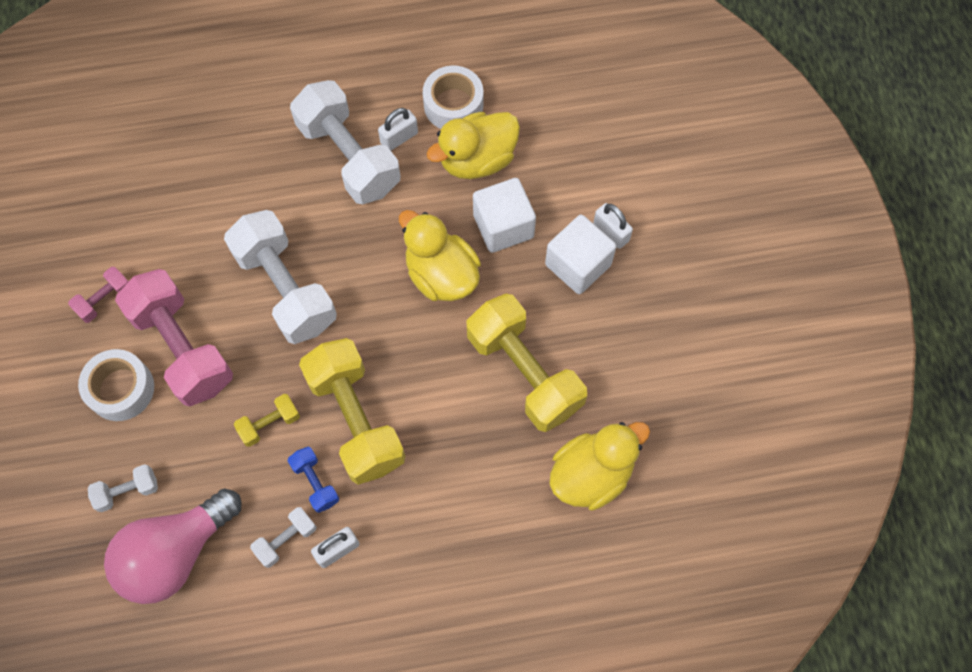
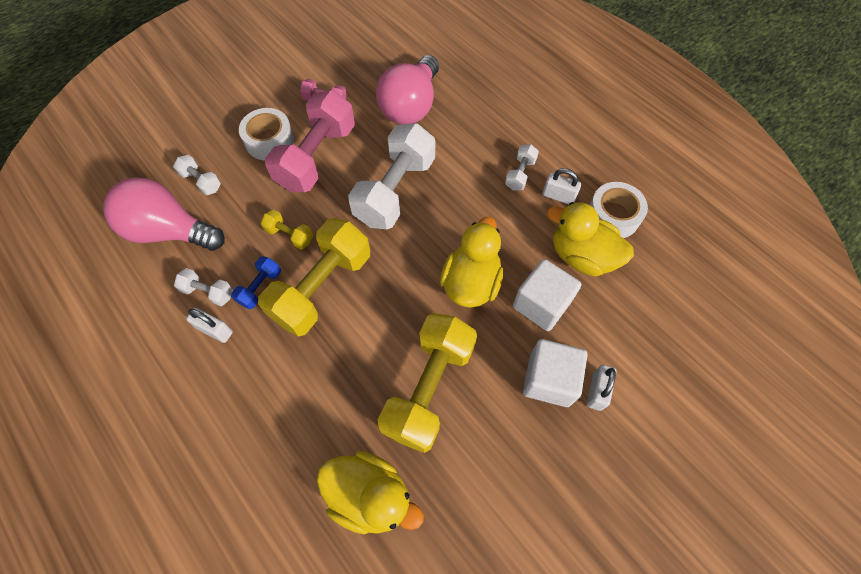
camera: 60 degrees right, 5 degrees down
(182, 212) = (411, 106): none -> pink light bulb
(349, 157) = (520, 174): white dumbbell -> white dumbbell, size x0.45

